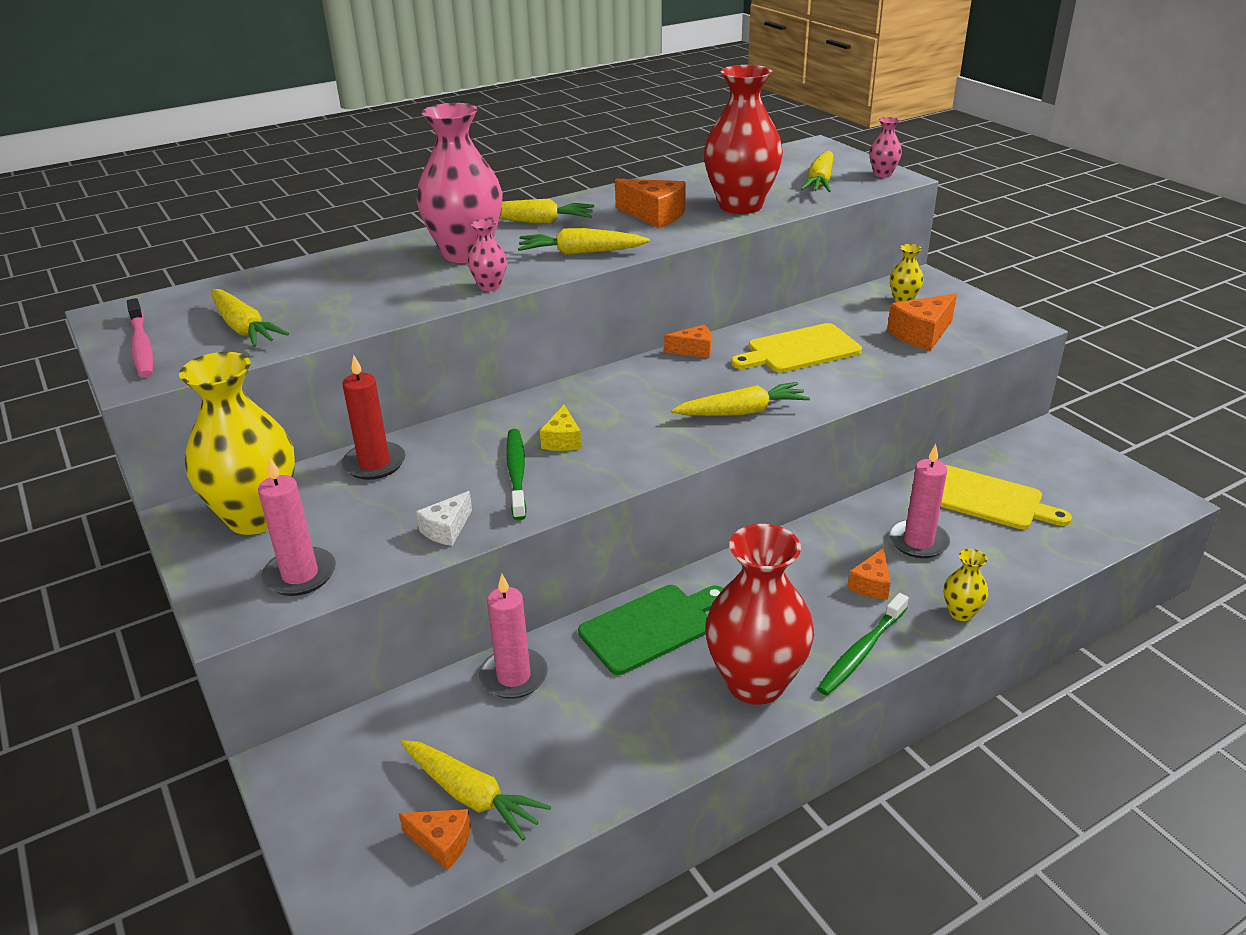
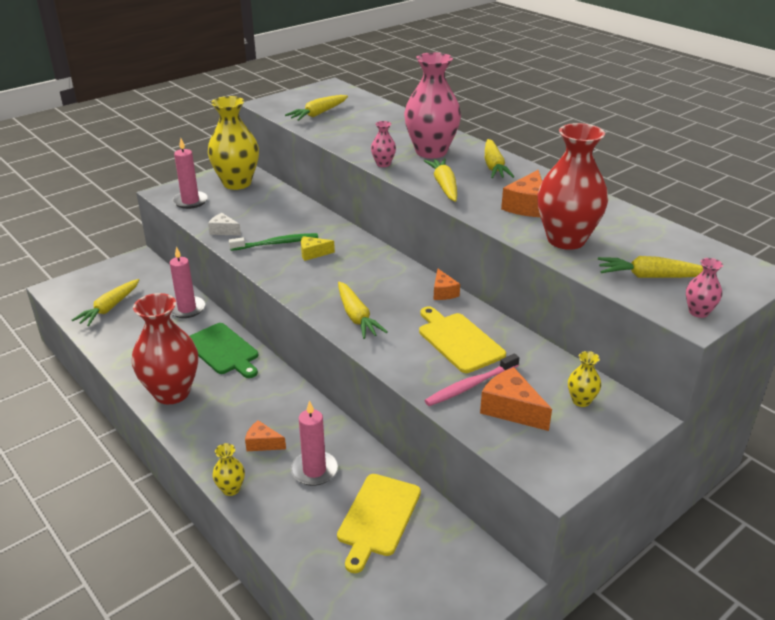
camera: 80 degrees right, 0 degrees up
(141, 346) = (297, 98): pink toothbrush -> pink toothbrush (470, 385)
(374, 464) = (284, 203): red candle -> none
(442, 842) = (84, 304): orange cheese -> none
(862, 651) = (195, 437): green toothbrush -> none

